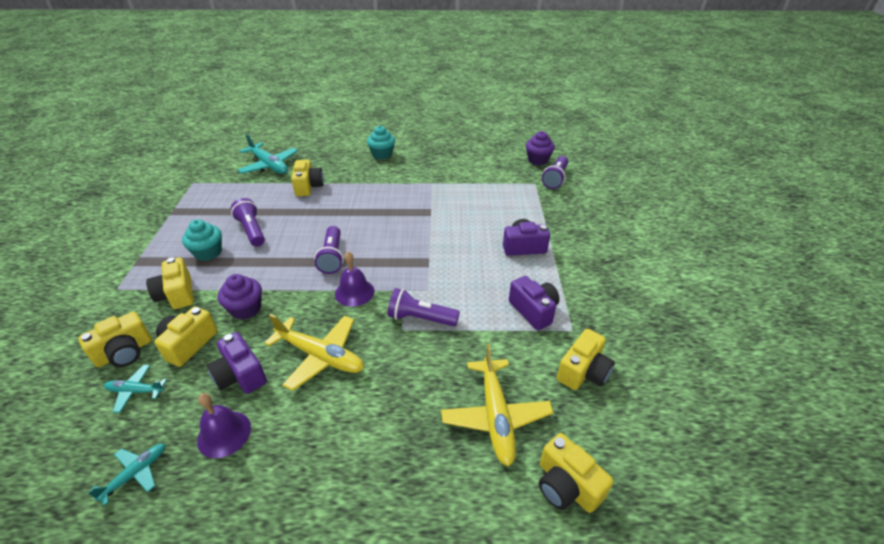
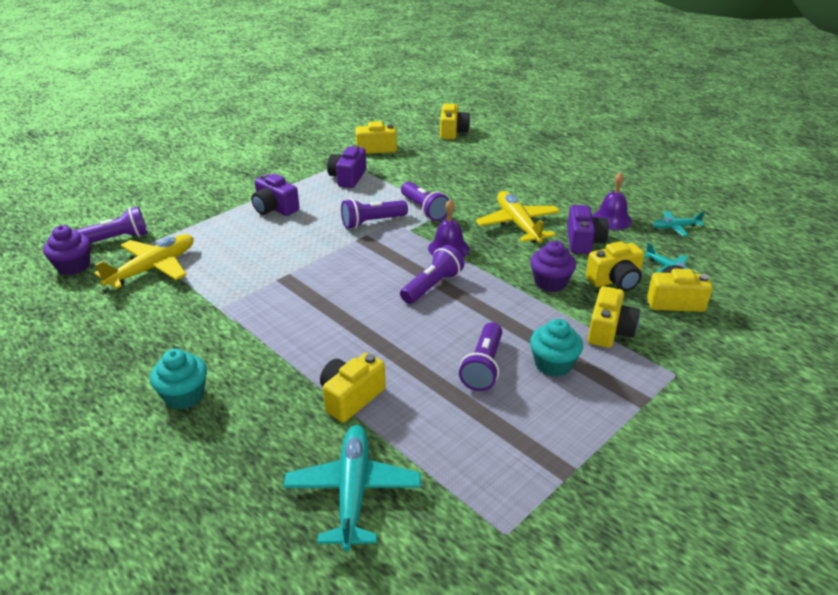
camera: 135 degrees left, 5 degrees down
(441, 279) = (372, 222): none -> purple flashlight
(495, 416) = (449, 158): yellow plane -> yellow plane (153, 268)

